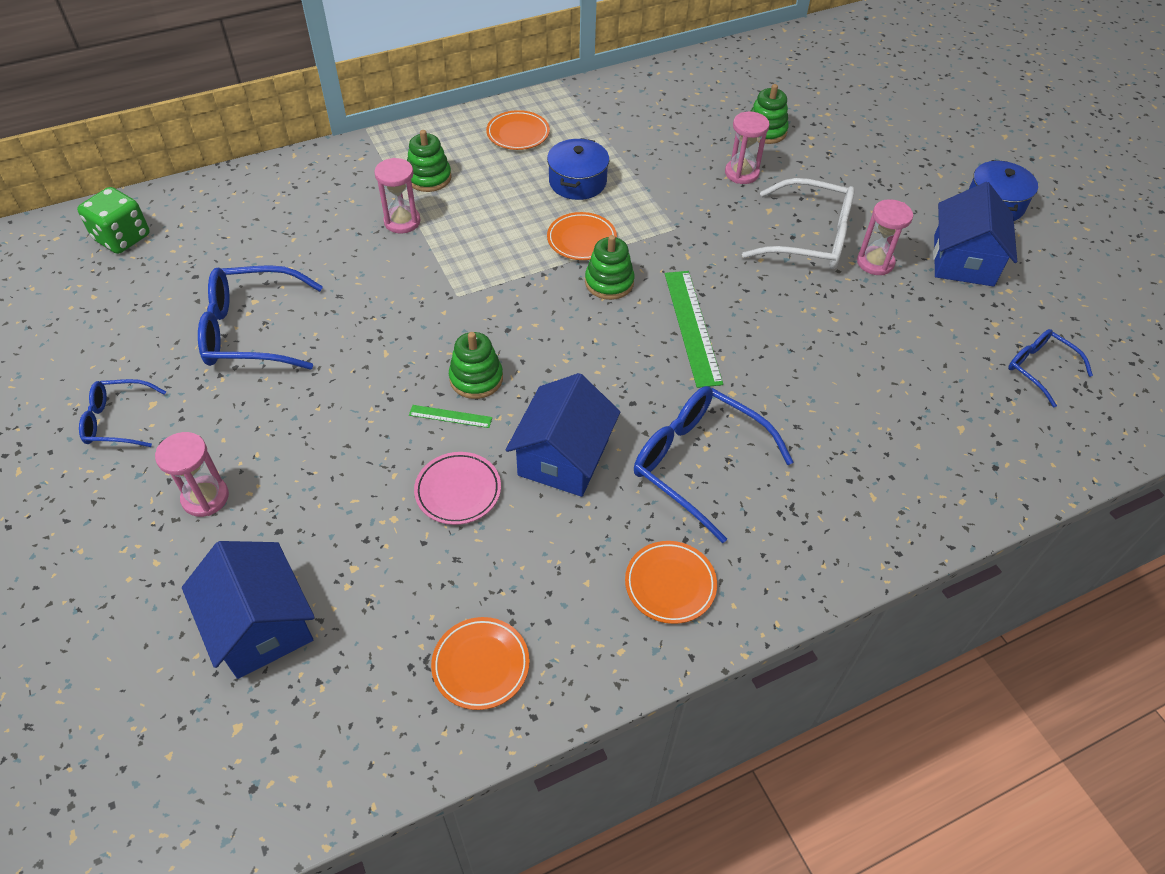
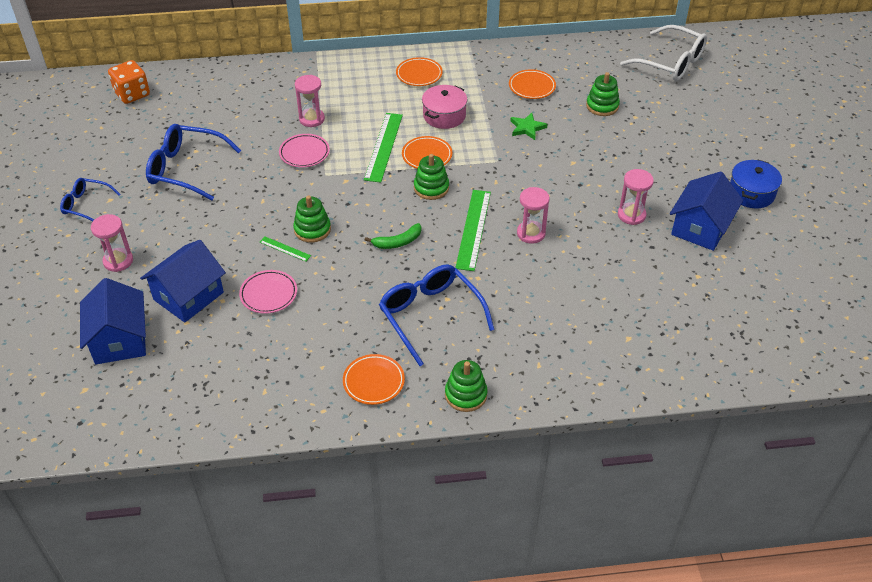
camera: 20 degrees right, 5 degrees down
(122, 238) = (132, 94): green dice -> orange dice
(414, 271) = (304, 153): none -> pink plate
(429, 178) = (343, 93): green stacking toy -> green stacking toy (466, 395)
(481, 665) = (235, 395): orange plate -> orange plate (532, 87)
(518, 240) = (383, 147): none -> green ruler
(563, 457) = (344, 290): blue house -> blue house (188, 296)
(577, 182) = (444, 116): blue pot -> pink pot
(602, 368) = (398, 242): none -> green banana
(690, 177) = (527, 128): none -> green star
(741, 173) = (567, 133): pink hourglass -> pink hourglass (531, 233)
(810, 238) = (592, 188): white glasses -> white glasses (671, 63)
(1039, 369) = (712, 313): blue glasses -> none

